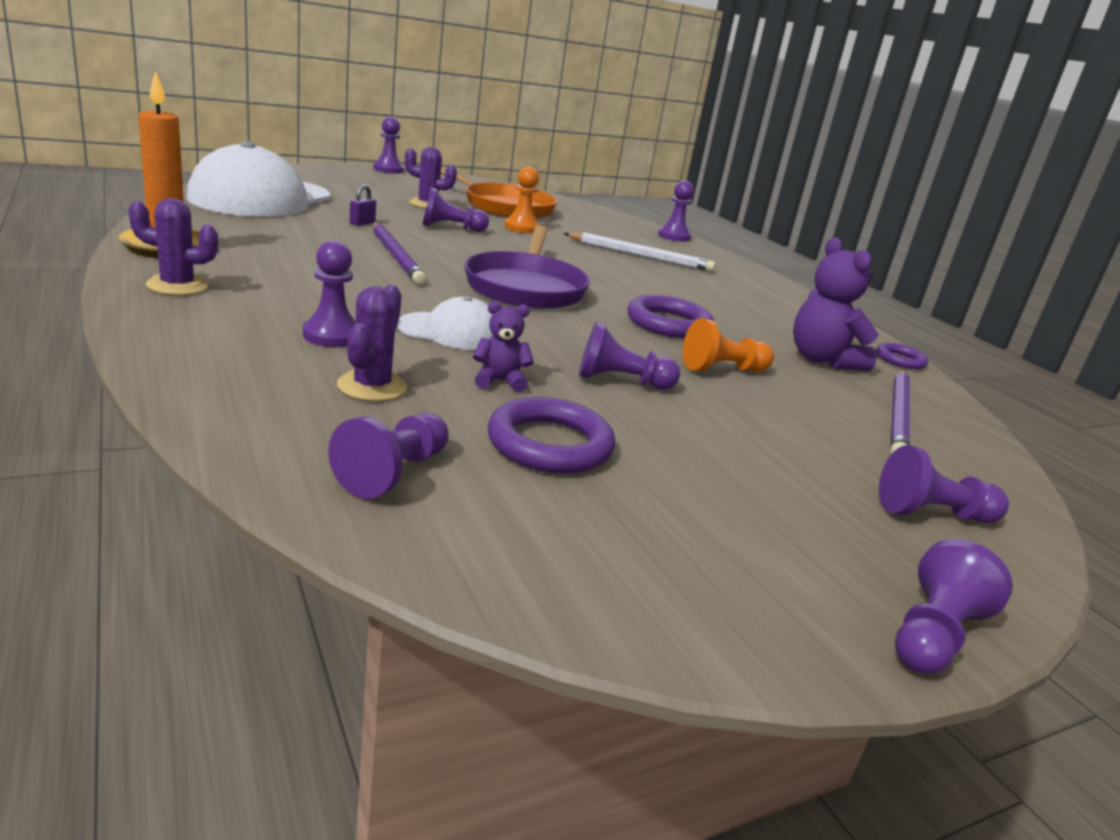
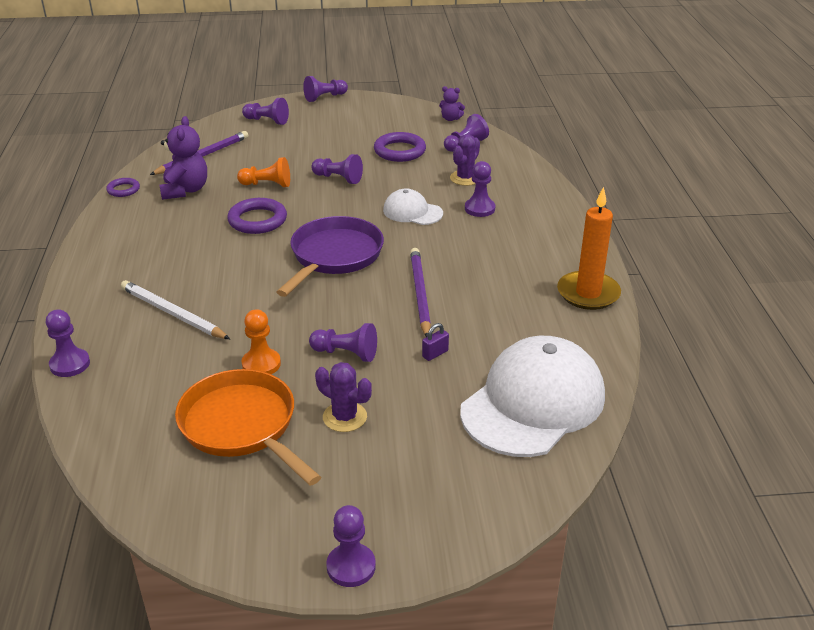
camera: 155 degrees left, 10 degrees up
(177, 286) = (567, 248): purple cactus -> none
(499, 381) = (403, 180): purple teddy bear -> purple teddy bear (450, 119)

